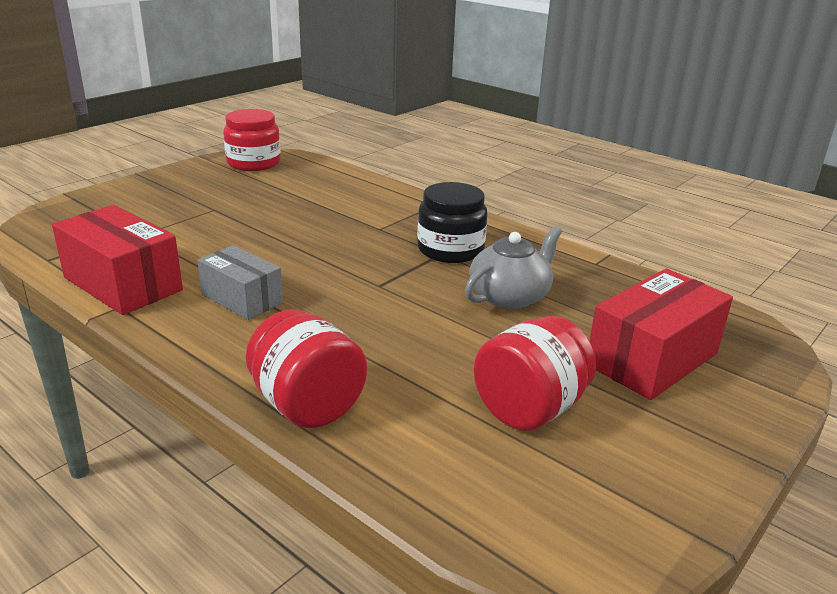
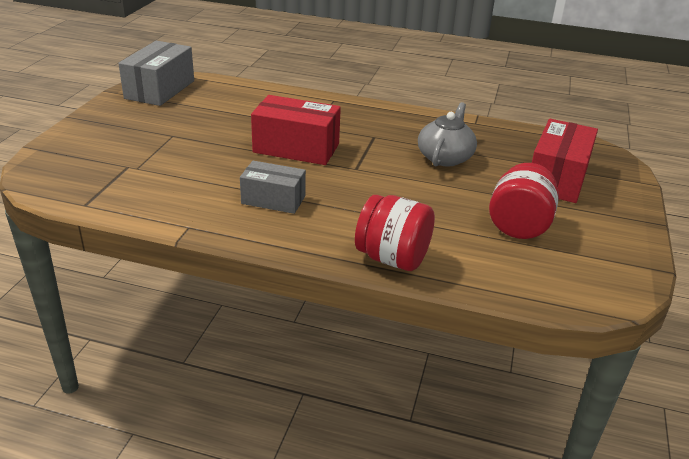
camera: 25 degrees left, 5 degrees up
(123, 284) = (171, 210): red box -> red box (296, 148)
(253, 163) = (160, 89): red jar -> grey box
(450, 250) = (377, 132): black jar -> none

